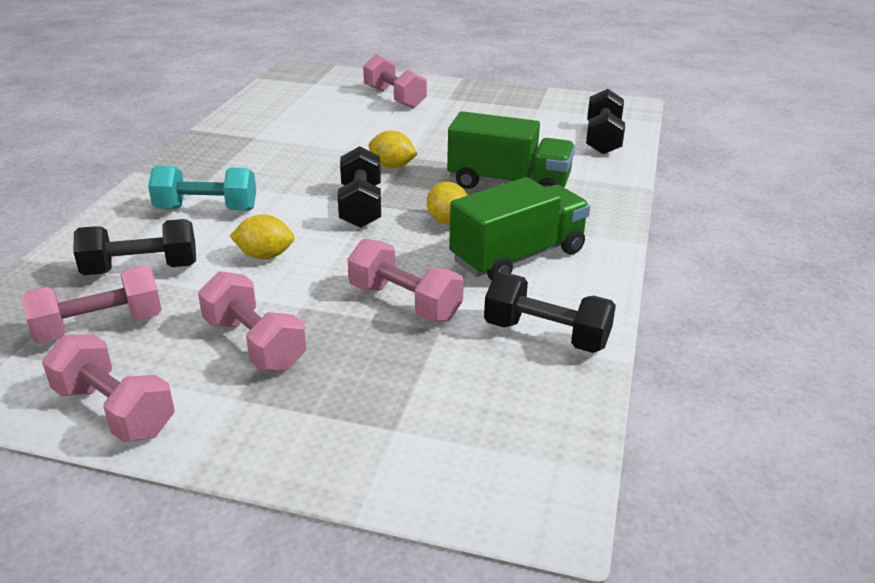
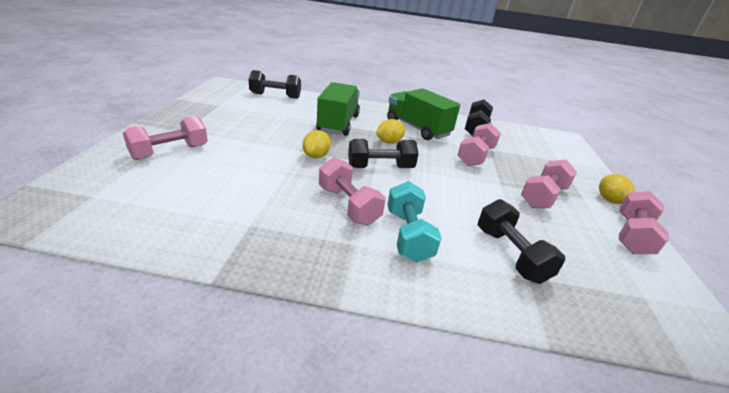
camera: 100 degrees left, 0 degrees up
(99, 326) = (583, 259): pink dumbbell -> pink dumbbell (348, 205)
(265, 256) = (459, 200): yellow lemon -> yellow lemon (609, 200)

